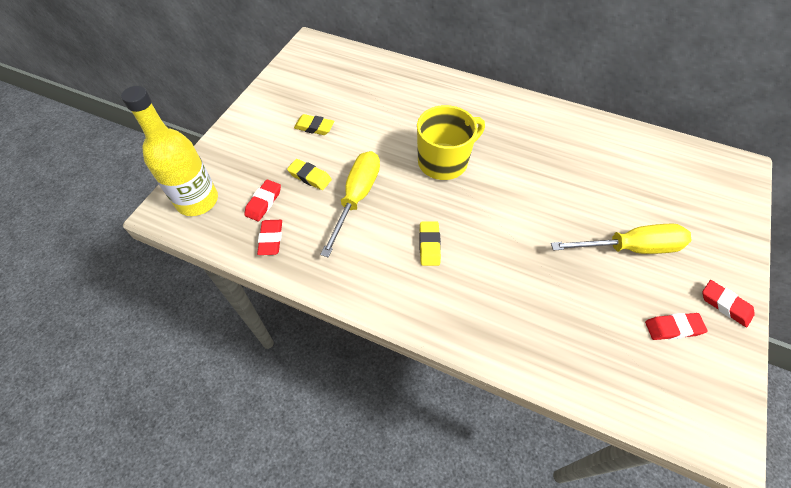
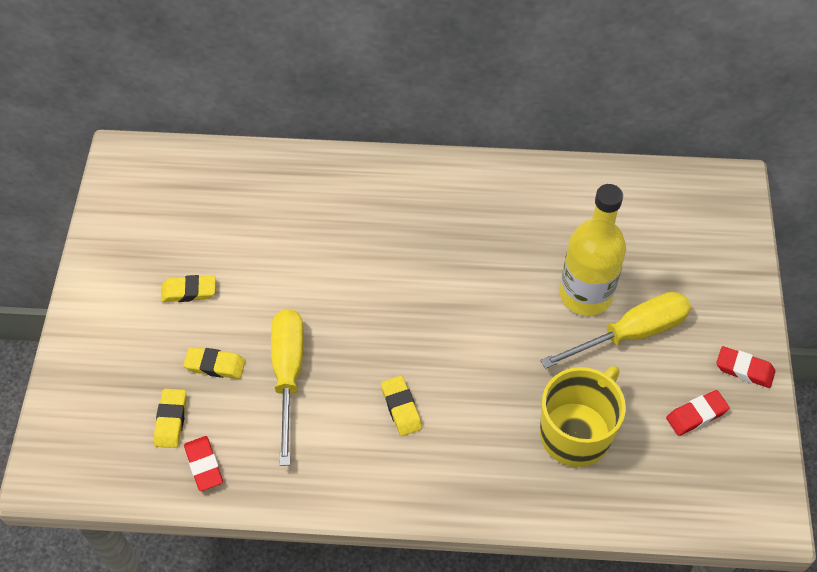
camera: 20 degrees left, 0 degrees up
(197, 201) = (82, 447): yellow bottle -> yellow bottle (585, 294)
(263, 202) = (171, 420): red eraser -> yellow eraser
(444, 162) = (379, 289): yellow mug -> yellow mug (576, 433)

